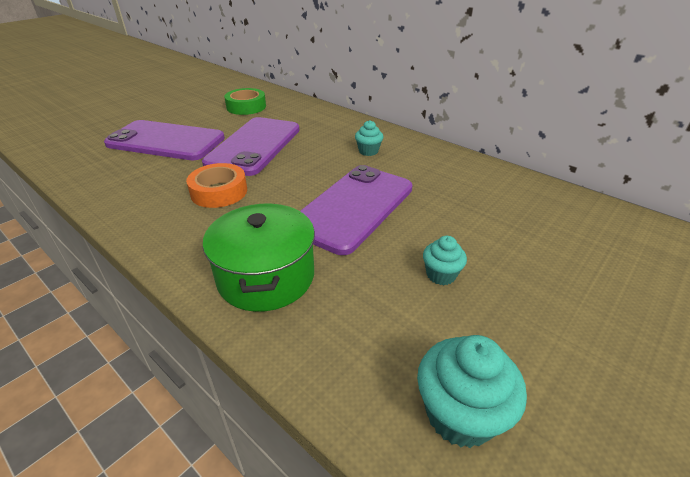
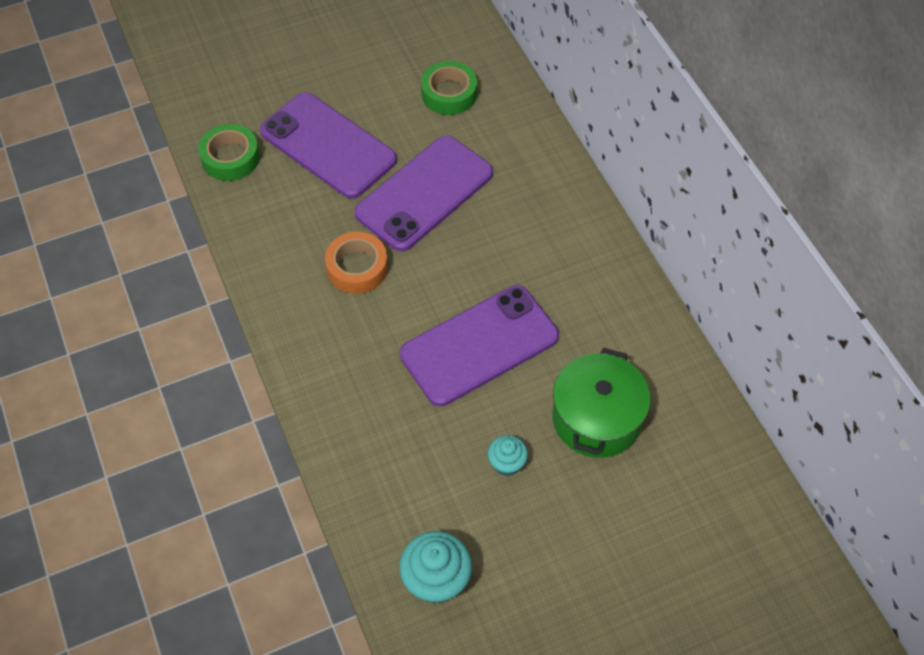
camera: 25 degrees right, 20 degrees up
(80, 162) = (230, 158): none -> green tape
(266, 276) = (358, 403): green pot -> green pot (596, 418)
(368, 151) = (551, 254): turquoise cupcake -> none

